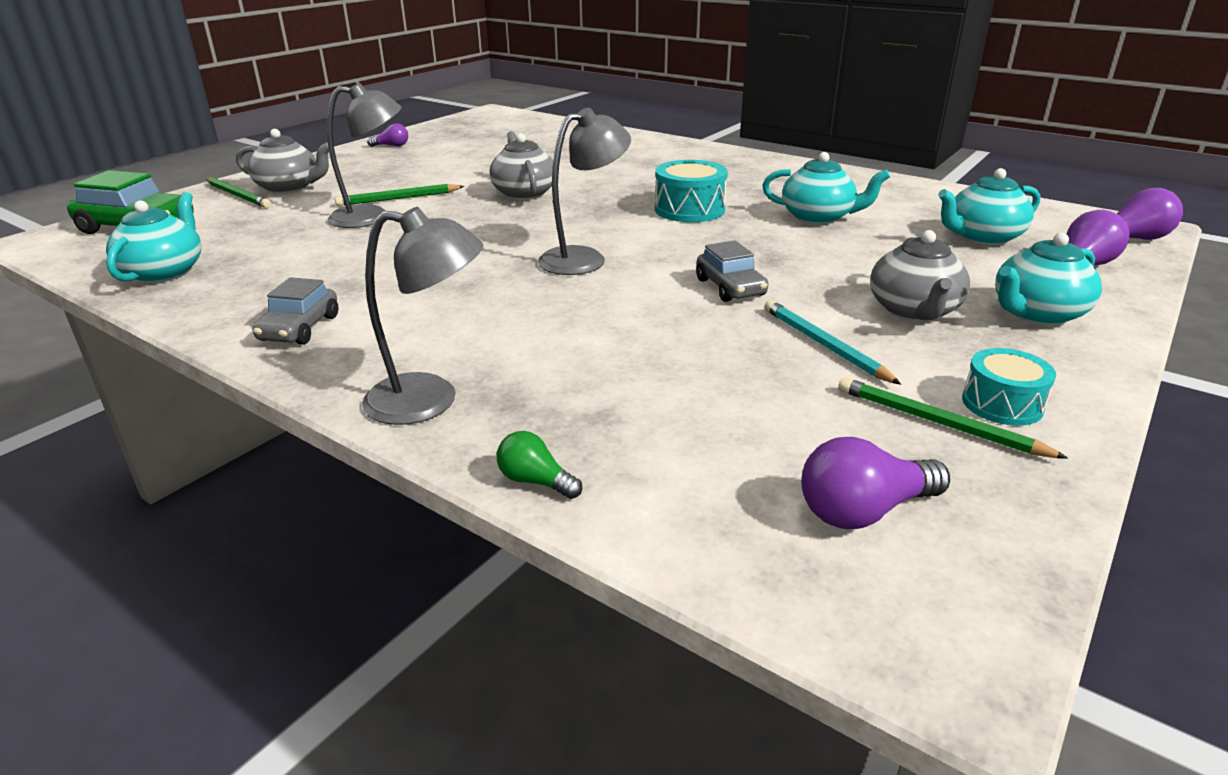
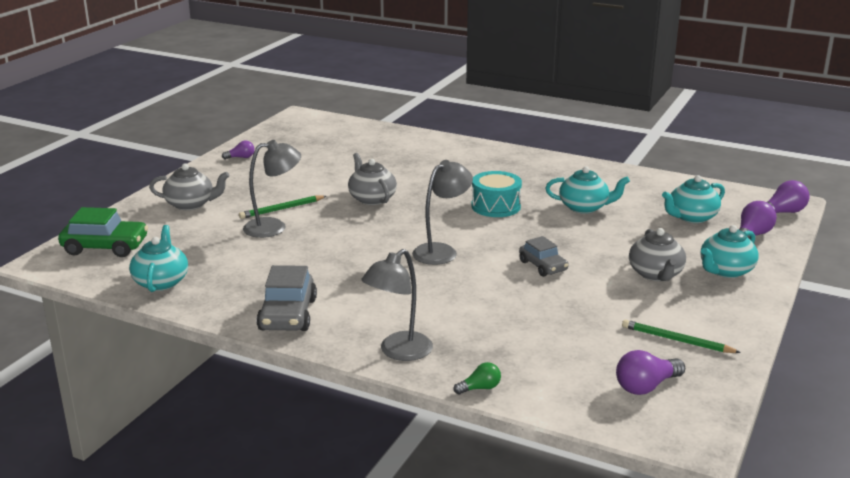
camera: 10 degrees left, 5 degrees down
(238, 196) = (156, 214): green pencil -> none
(299, 328) = (288, 315): grey car -> grey car, size x1.55
(430, 401) = (398, 352): grey lamp -> grey lamp turned 135 degrees clockwise
(535, 481) = (480, 388): green light bulb -> green light bulb turned 135 degrees clockwise
(824, 345) = (608, 300): turquoise pencil -> none
(1002, 404) = (708, 327): turquoise drum -> none

